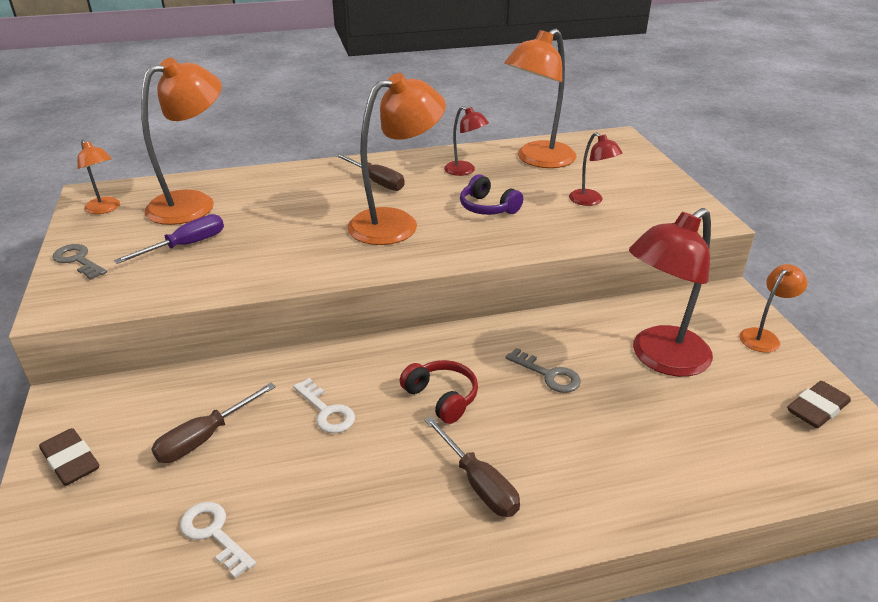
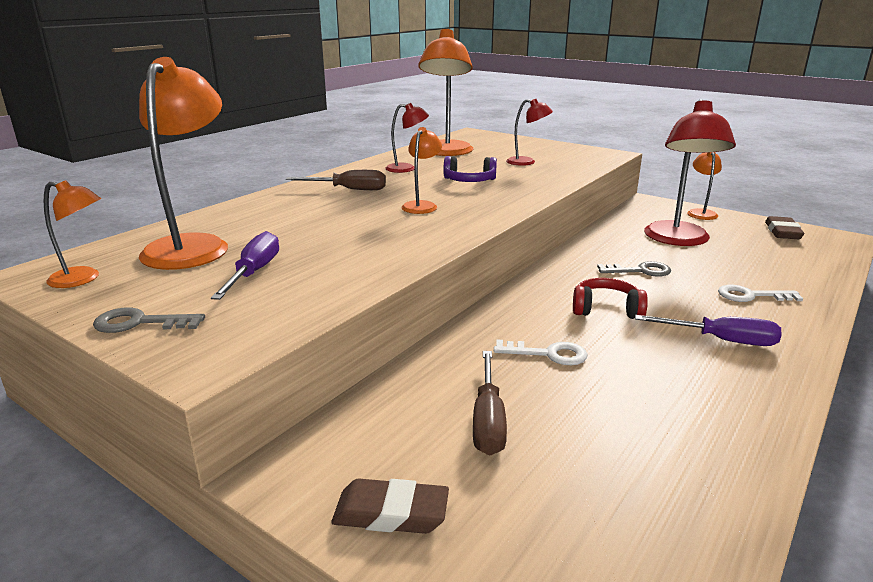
camera: 40 degrees left, 10 degrees down
(214, 534) = (632, 474): white key -> white key (751, 296)
(396, 223) = (422, 205): orange lamp -> orange lamp, size x0.51
(478, 483) = (721, 340): brown screwdriver -> purple screwdriver

